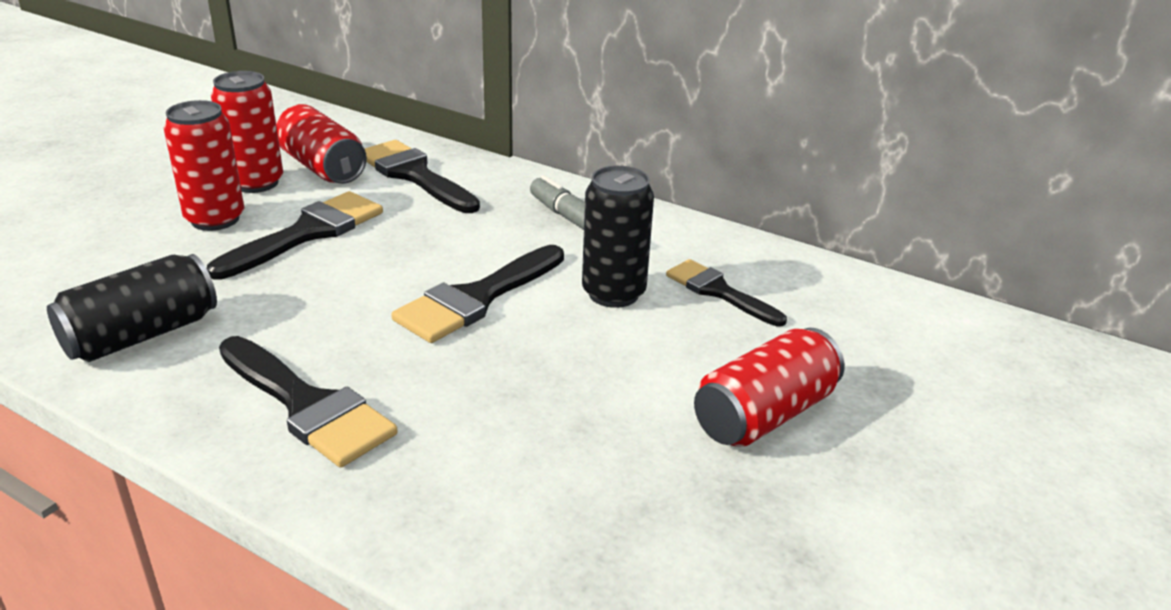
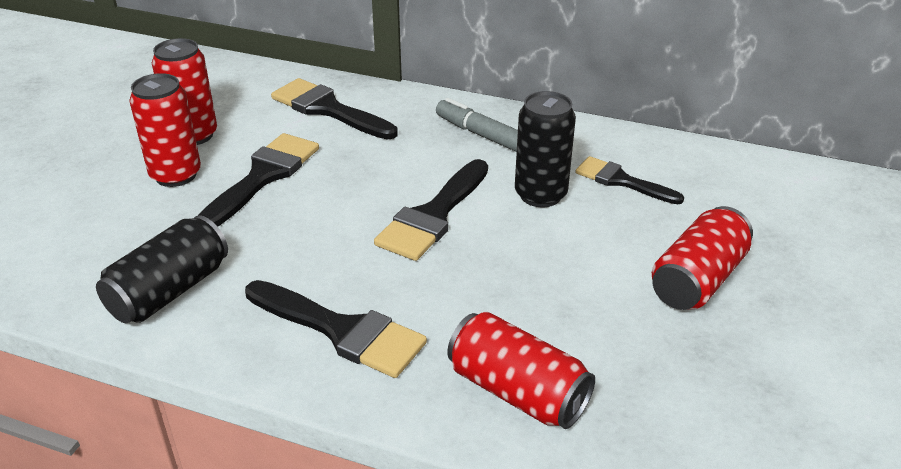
camera: 10 degrees left, 5 degrees up
(322, 167) = (244, 112): red can -> red can (517, 391)

